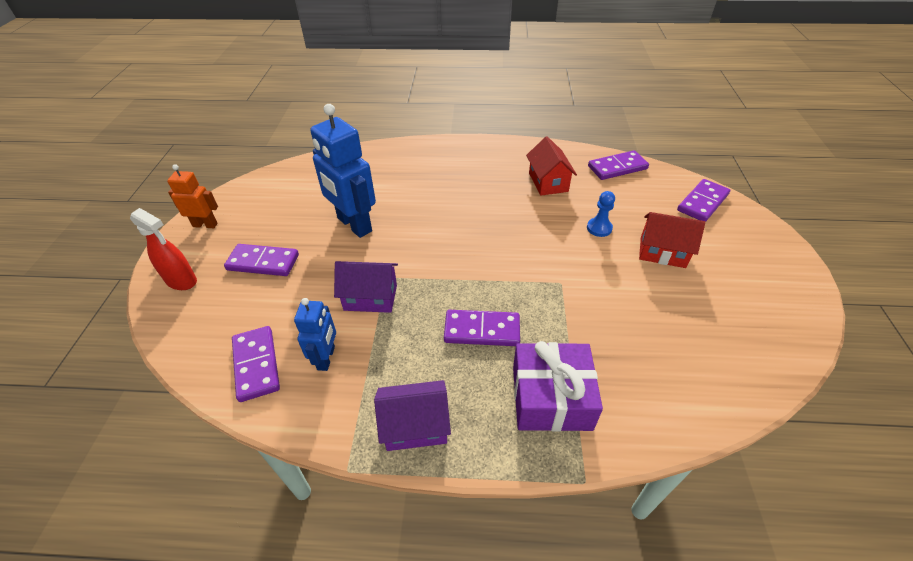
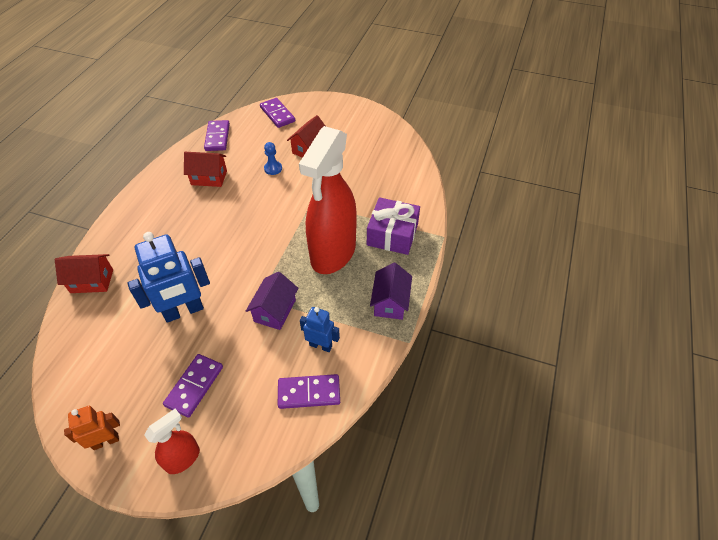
camera: 75 degrees left, 5 degrees up
(205, 225) = (106, 441): orange robot -> orange robot turned 45 degrees clockwise
(375, 156) = (92, 281): none -> red house
(482, 330) = (333, 253): purple domino -> red spray bottle

